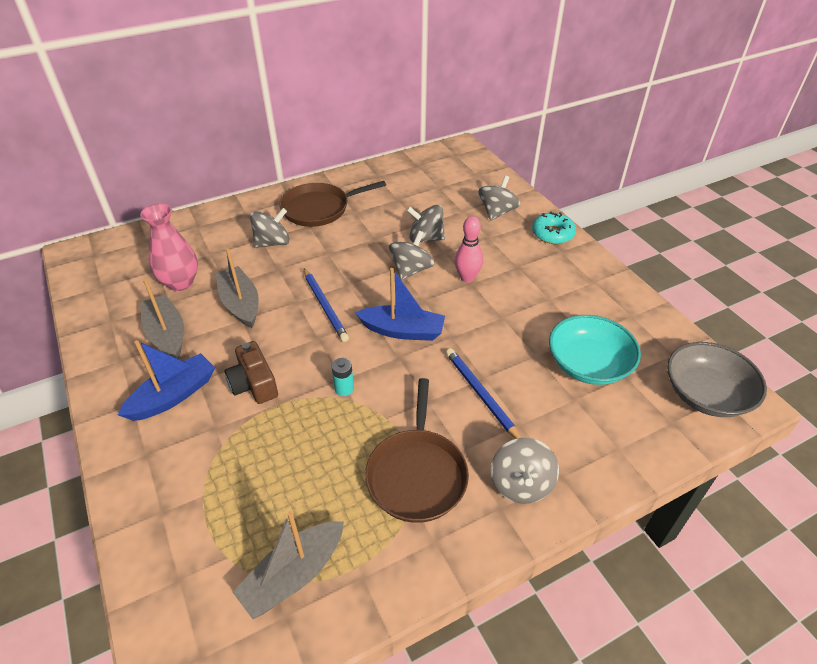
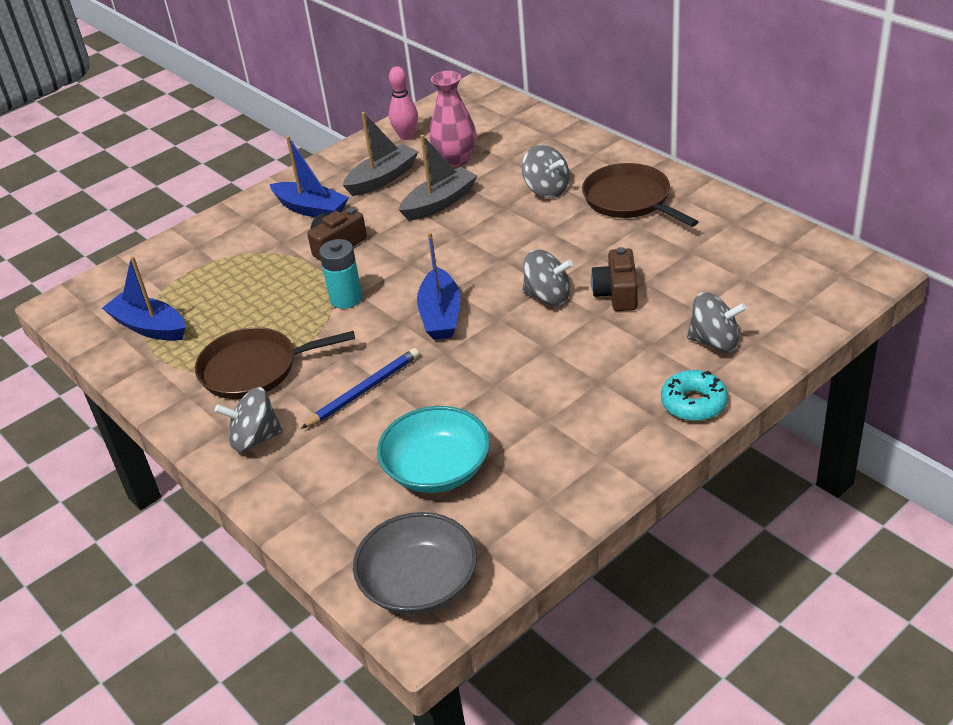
camera: 80 degrees right, 5 degrees down
(294, 575) = (149, 327): grey boat -> blue boat
(325, 306) = (458, 254): blue pencil -> none
(344, 388) = (346, 298): turquoise battery -> turquoise battery, size x1.64
(425, 238) = (617, 293): grey spinning top -> brown camera
(467, 278) = (554, 343): pink bowling pin -> pink bowling pin (406, 136)

